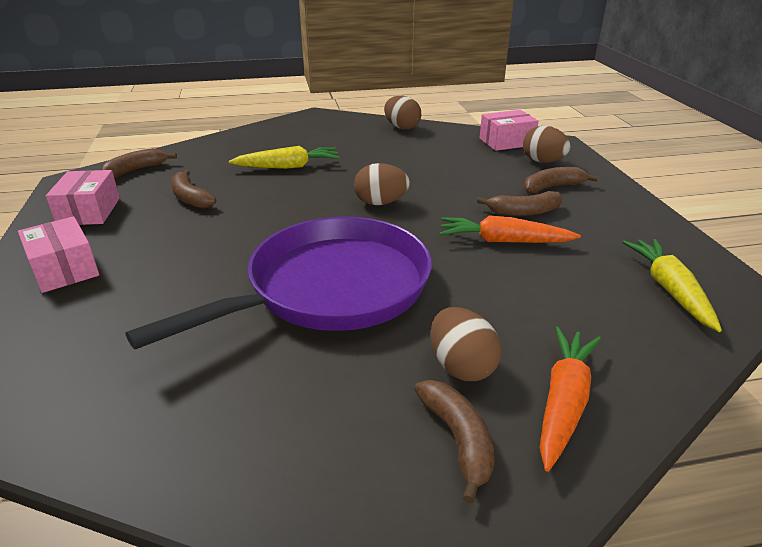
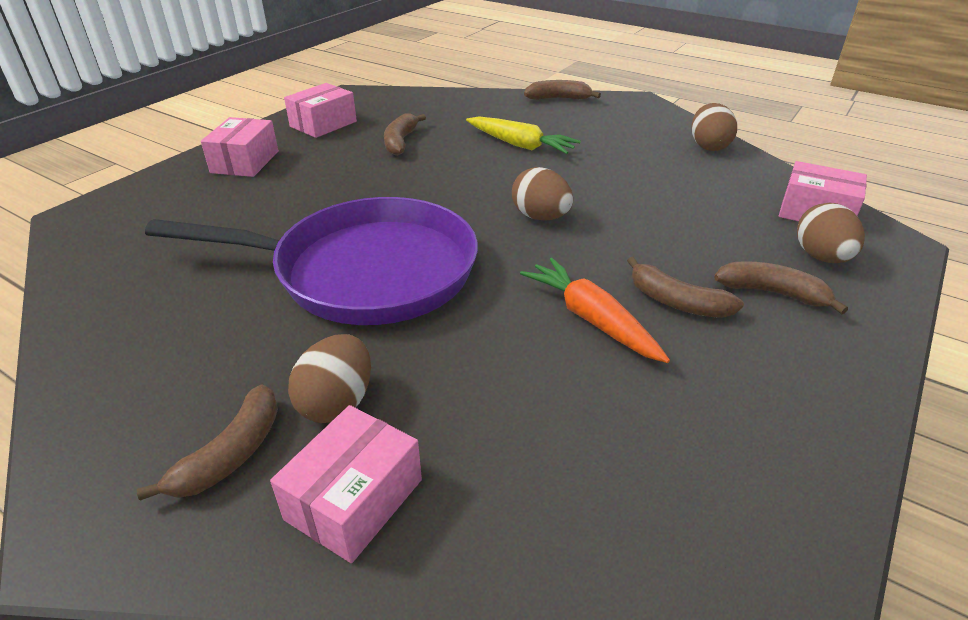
camera: 45 degrees right, 5 degrees up
(136, 170) = (403, 102): brown banana -> brown banana (558, 98)
(564, 402) = (354, 499): orange carrot -> pink box
(669, 290) = (687, 494): yellow carrot -> none

